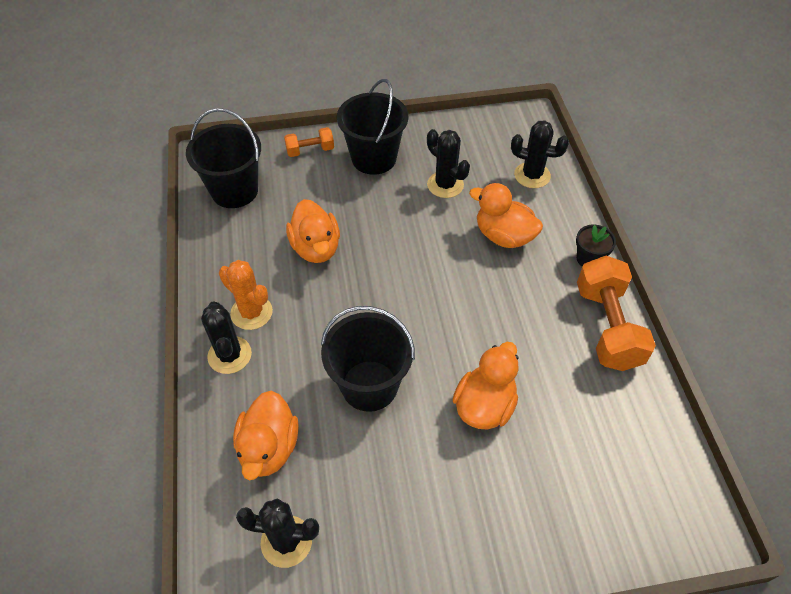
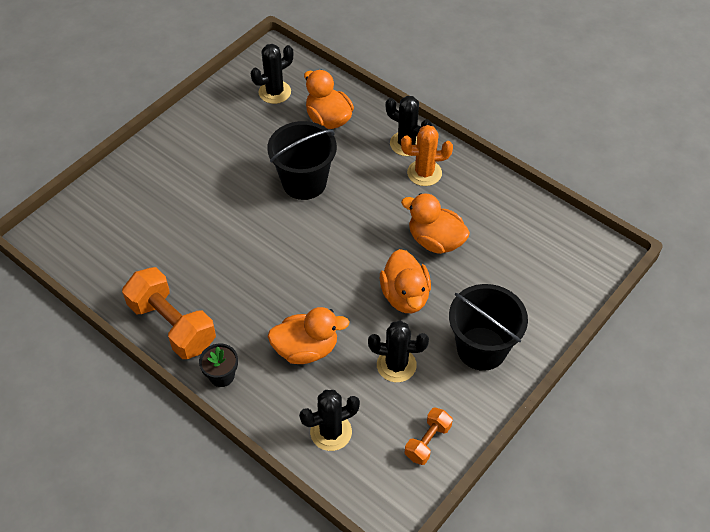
camera: 140 degrees right, 0 degrees up
(234, 191) = (548, 241): black bucket -> none
(310, 150) = (540, 317): orange dumbbell -> orange dumbbell (427, 441)
(484, 405) = (222, 217): orange duck -> orange duck (405, 296)

